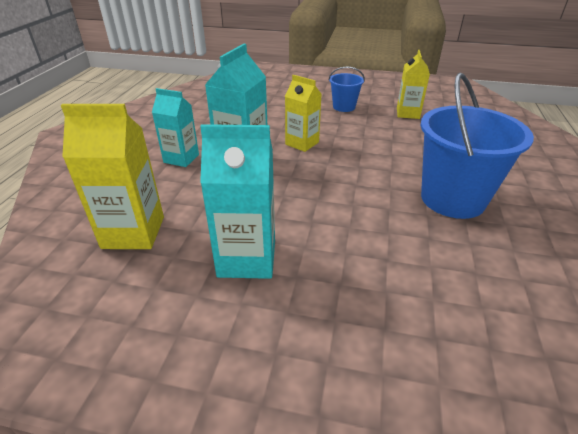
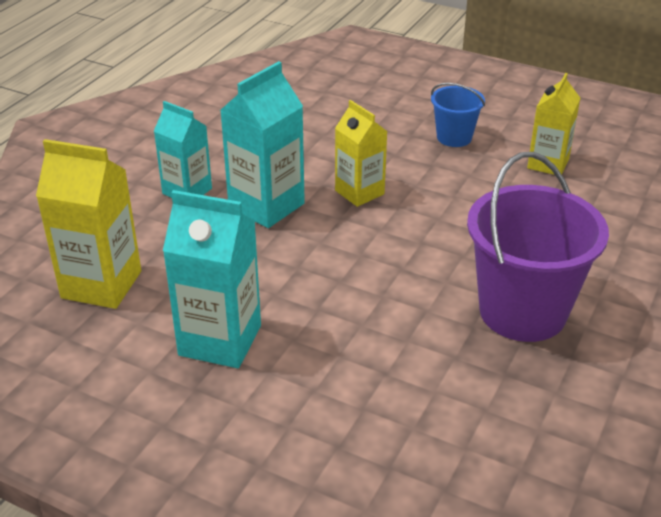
camera: 15 degrees right, 0 degrees up
(452, 199) = (522, 311): blue bucket -> purple bucket

